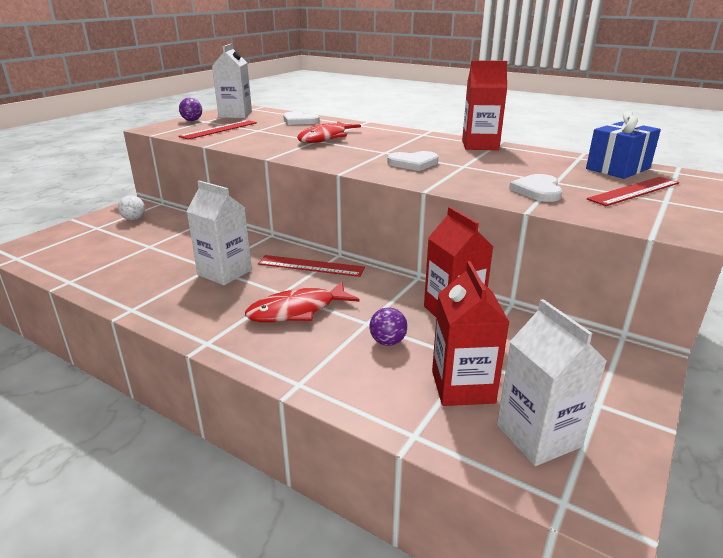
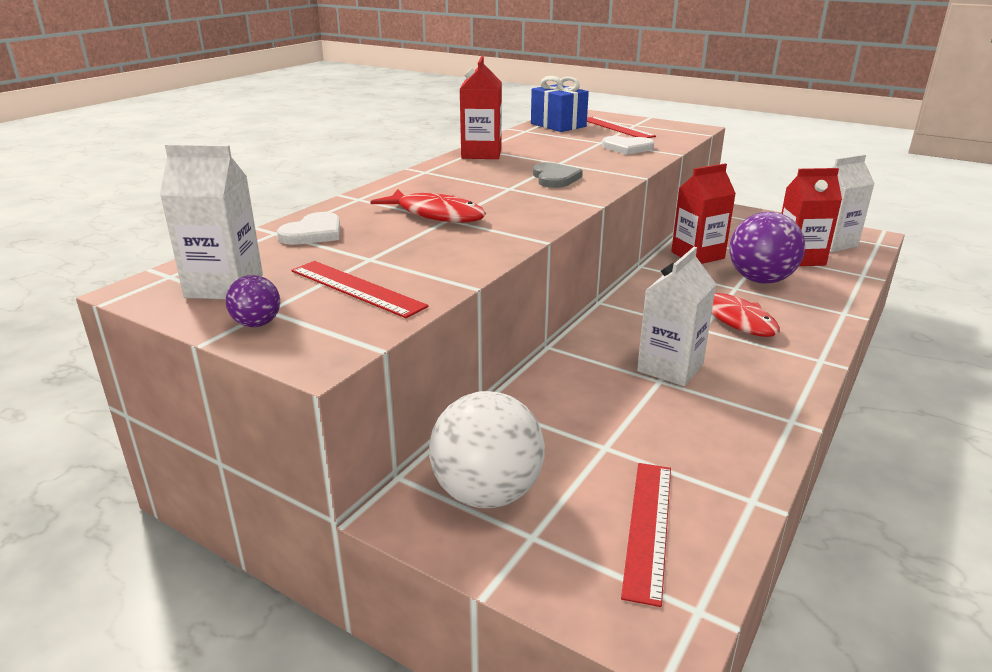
camera: 90 degrees left, 0 degrees up
(134, 219) = (487, 493): white ball -> white ball, size x2.18
(311, 266) = (633, 316): red ruler -> red ruler (648, 527)
(387, 342) = (760, 280): purple ball -> purple ball, size x2.18
(413, 163) = (555, 178): white heart -> grey heart

